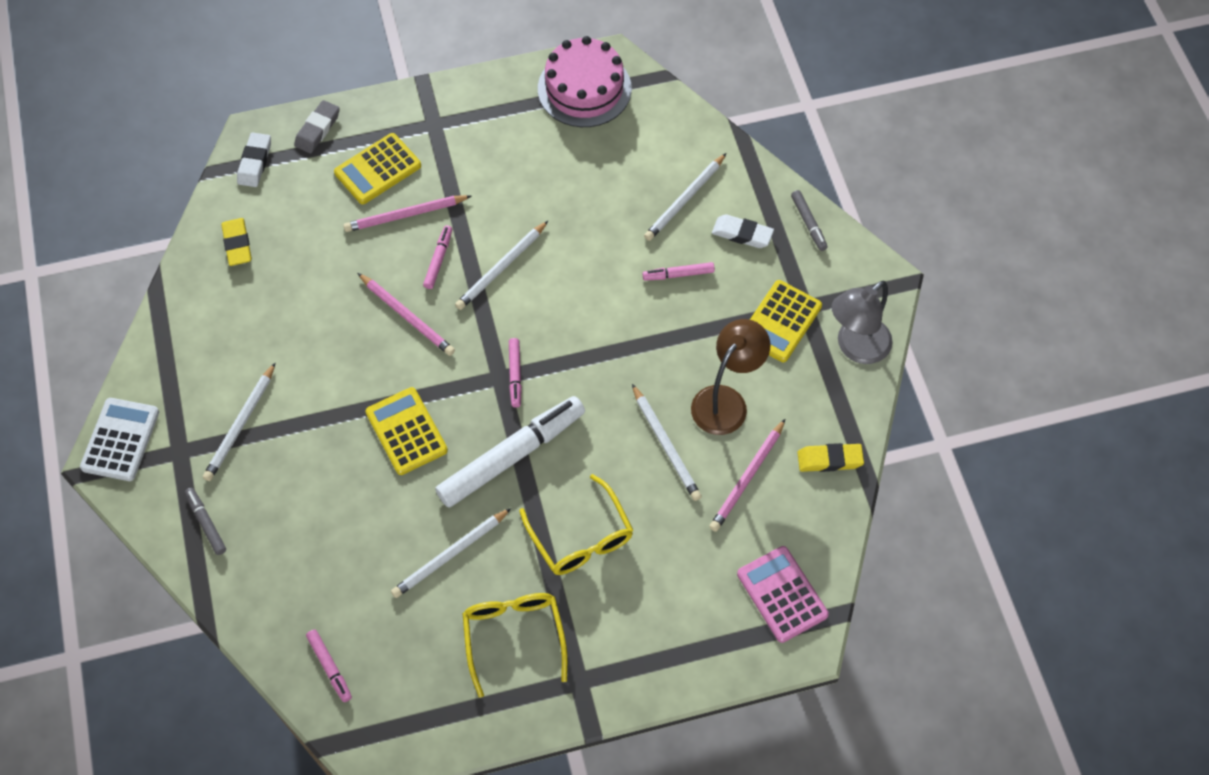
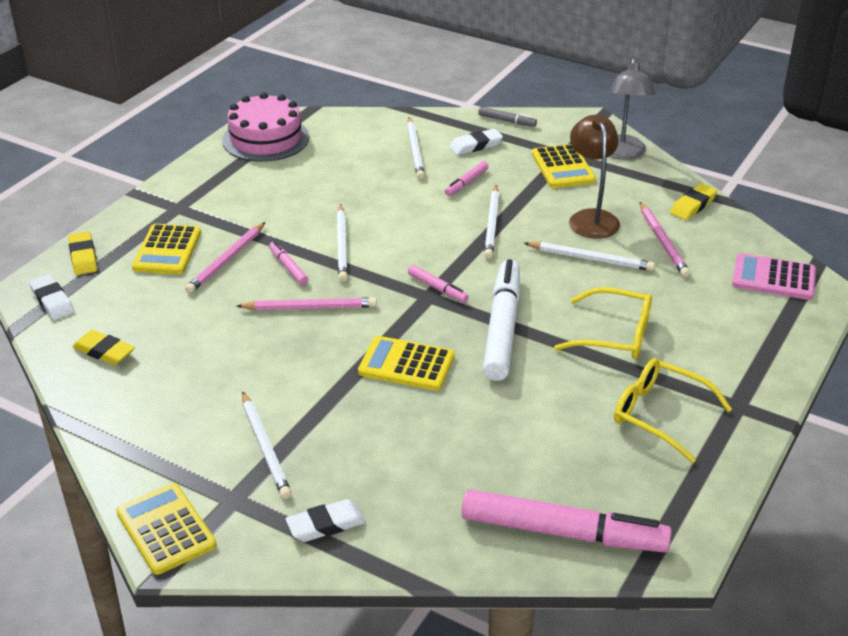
camera: 45 degrees left, 25 degrees down
(120, 440) = (166, 529): white calculator -> yellow calculator
(206, 523) = (326, 525): grey marker -> white eraser
(317, 129) = (83, 257): grey eraser -> yellow eraser
(330, 667) = (563, 532): pink marker -> pink marker, size x2.23
(450, 555) = (545, 405): white pencil -> white pencil (492, 224)

